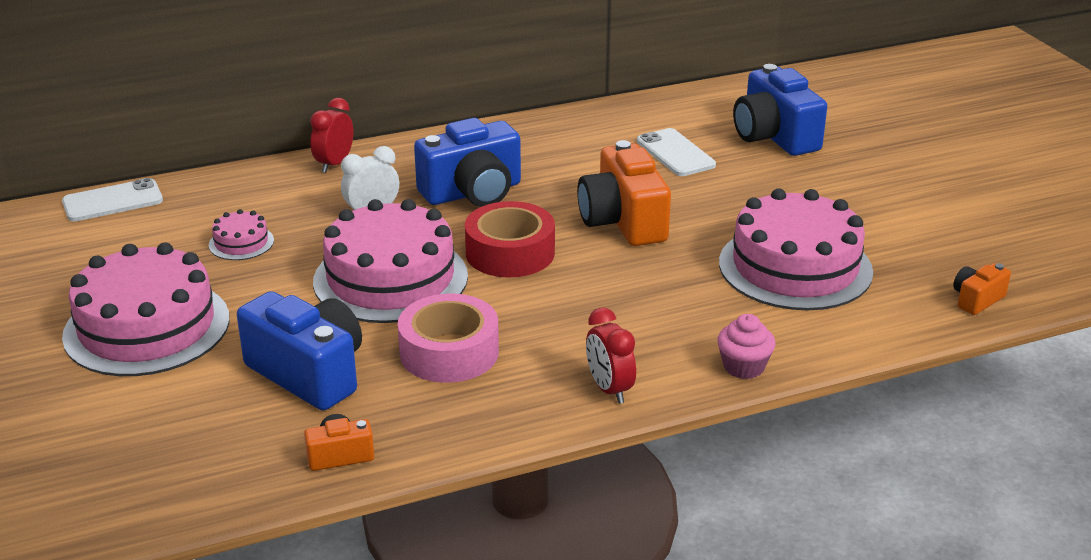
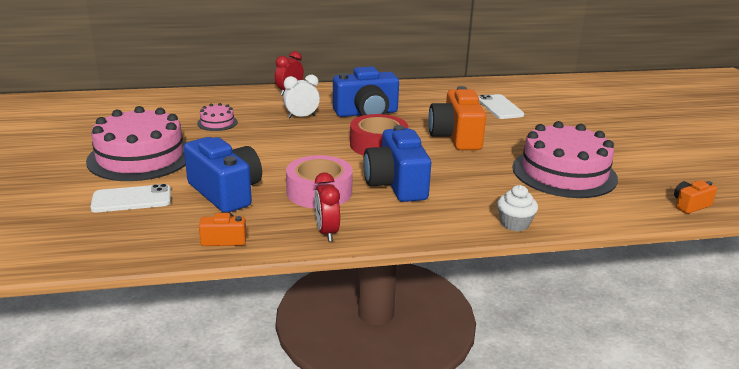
camera: 10 degrees right, 5 degrees down
(113, 201) = (154, 96): white phone -> white phone (132, 199)
(390, 278) = (298, 150): pink cake -> none
(609, 389) = (417, 225): red clock -> red clock (327, 232)
(743, 367) = (514, 224): pink cupcake -> white cupcake
(774, 136) = (566, 105): blue camera -> blue camera (396, 184)

